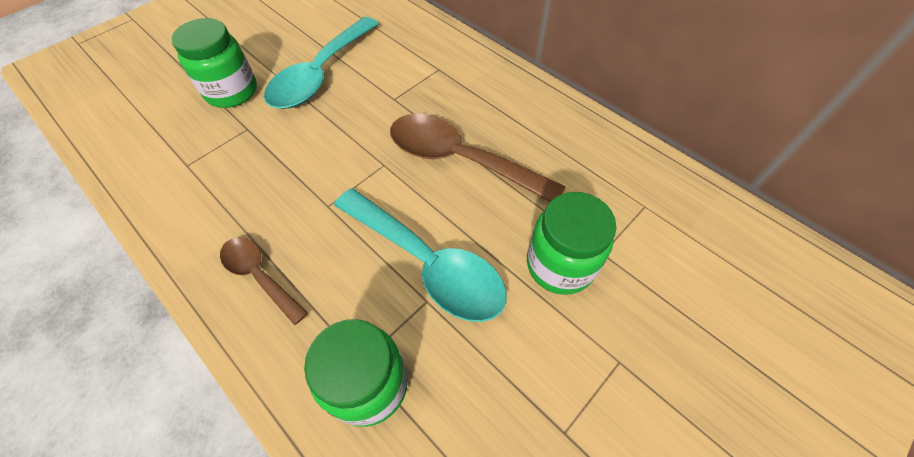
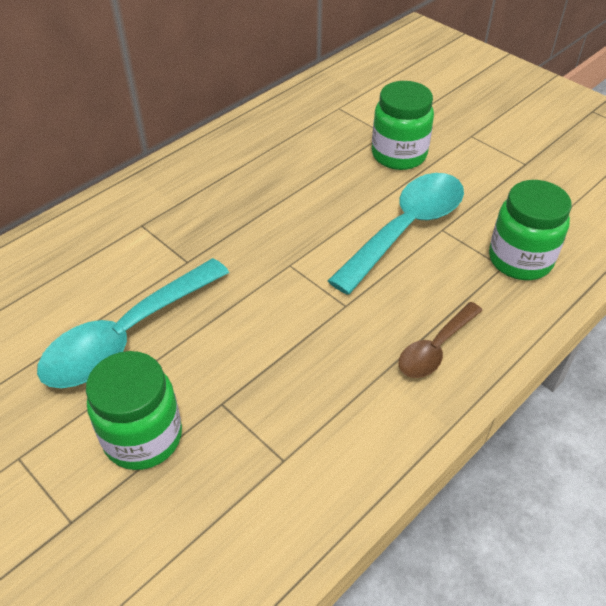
camera: 90 degrees left, 10 degrees down
(320, 74) = (127, 336): turquoise spoon -> turquoise spoon turned 105 degrees clockwise
(460, 160) = (286, 208): brown spoon -> none

